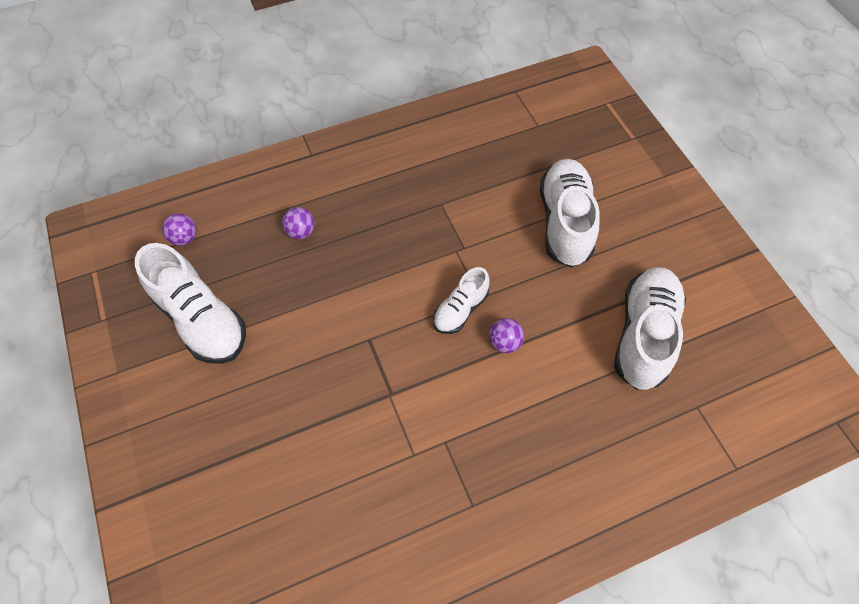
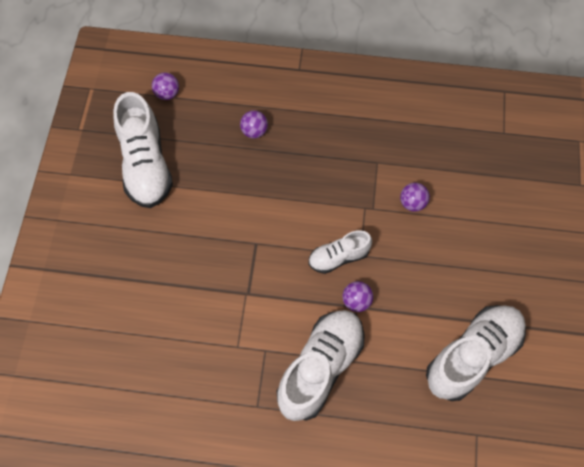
camera: 30 degrees right, 5 degrees up
(497, 224) = (412, 203): none -> purple ball
(564, 222) = (469, 229): white shoe -> white shoe (320, 368)

